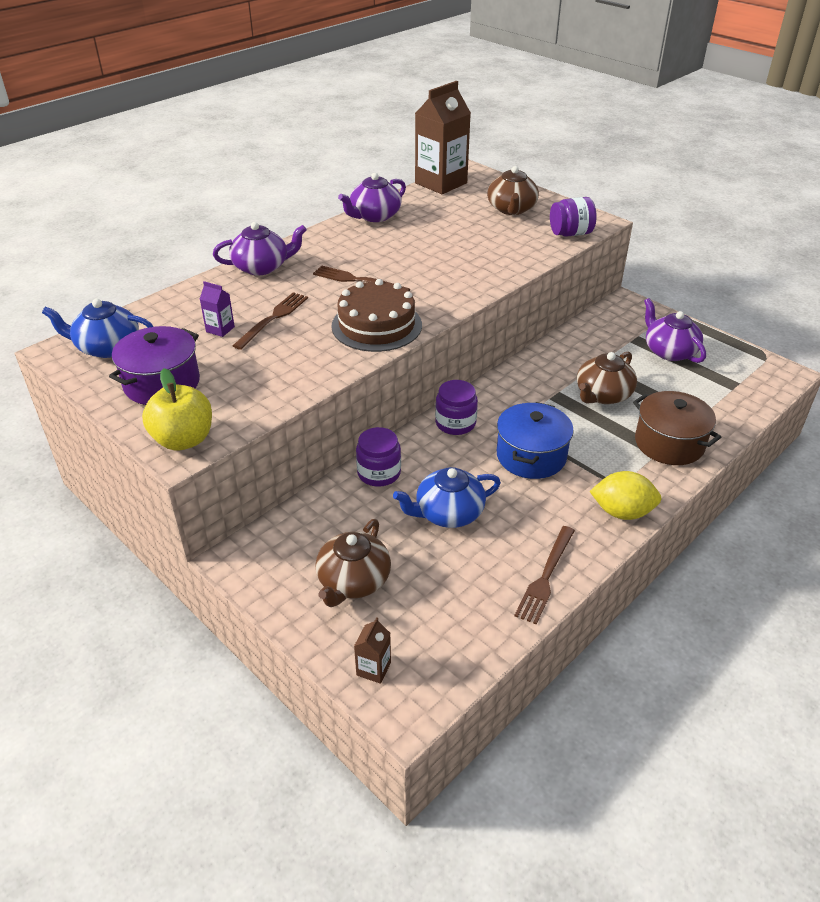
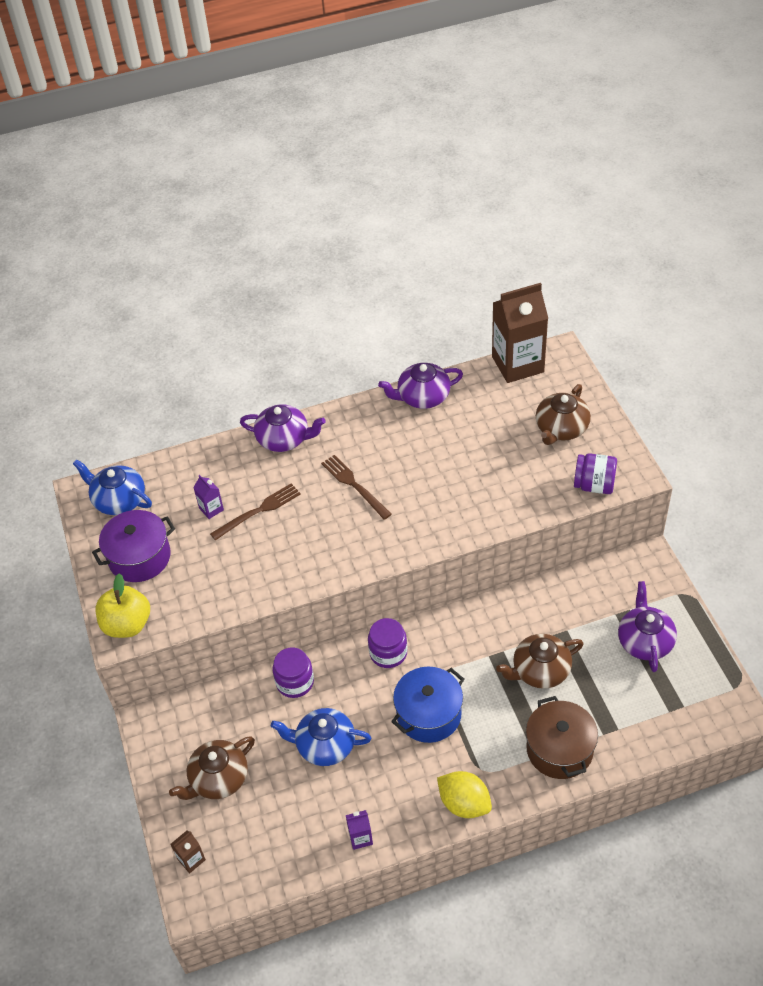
camera: 30 degrees right, 10 degrees up
(376, 325) = (337, 550): brown cake -> none
(545, 577) = (360, 837): brown fork -> purple carton

